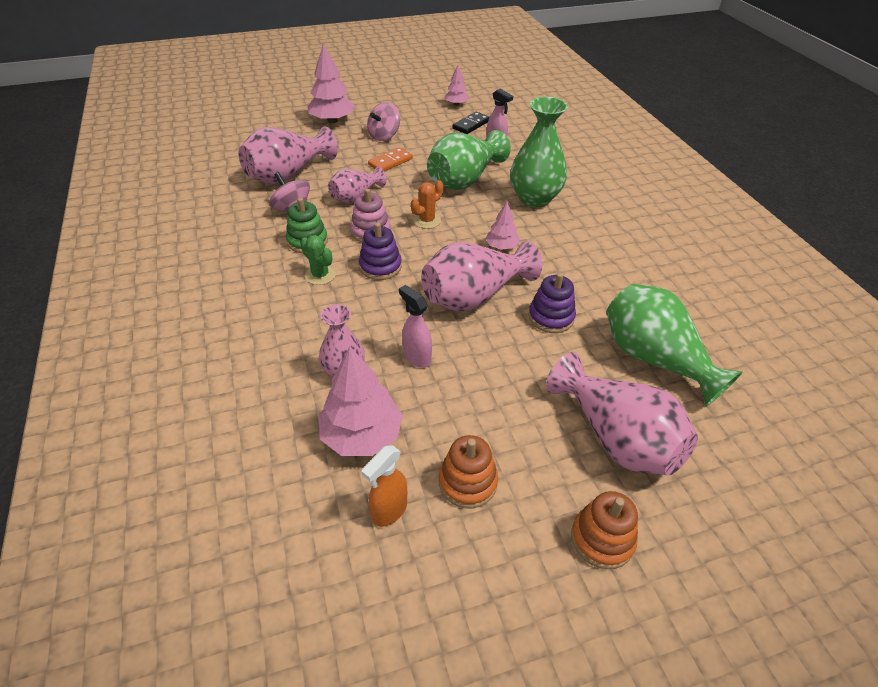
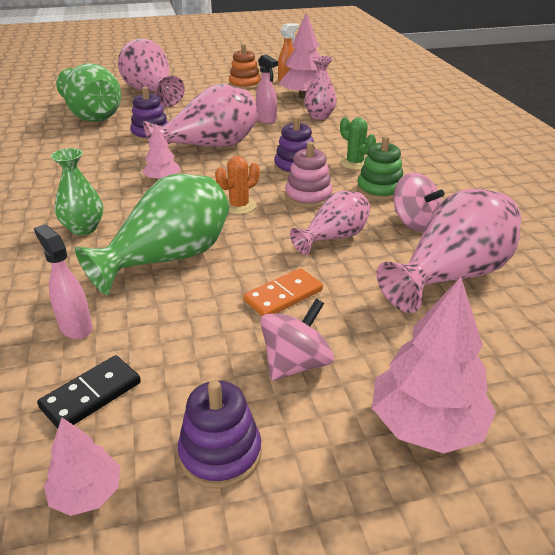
camera: 175 degrees left, 10 degrees down
(413, 112) = (220, 453): none -> purple stacking toy
(534, 198) = (83, 228): green vase -> green vase, size x0.60
(602, 539) = (184, 73): orange stacking toy -> none

